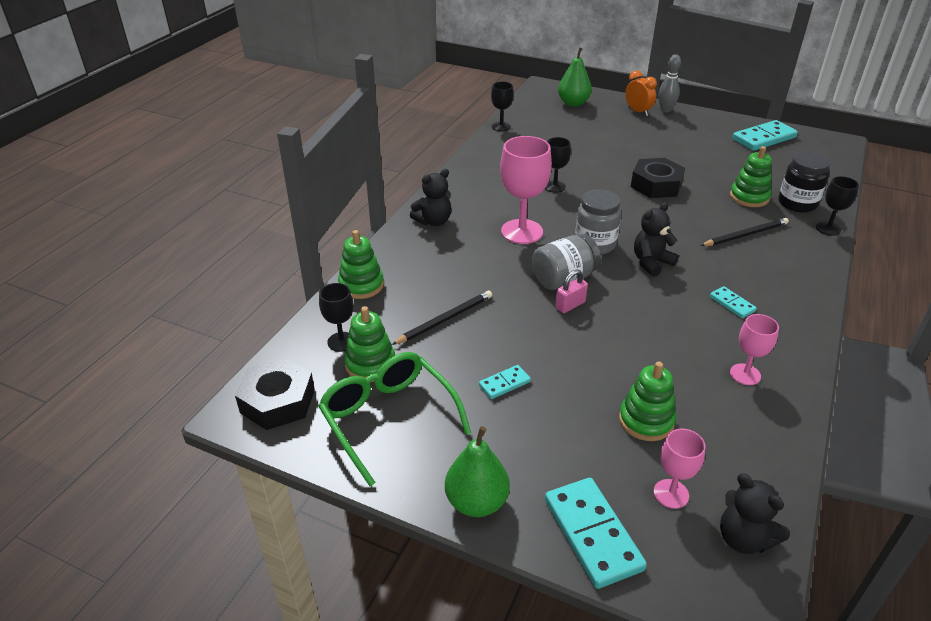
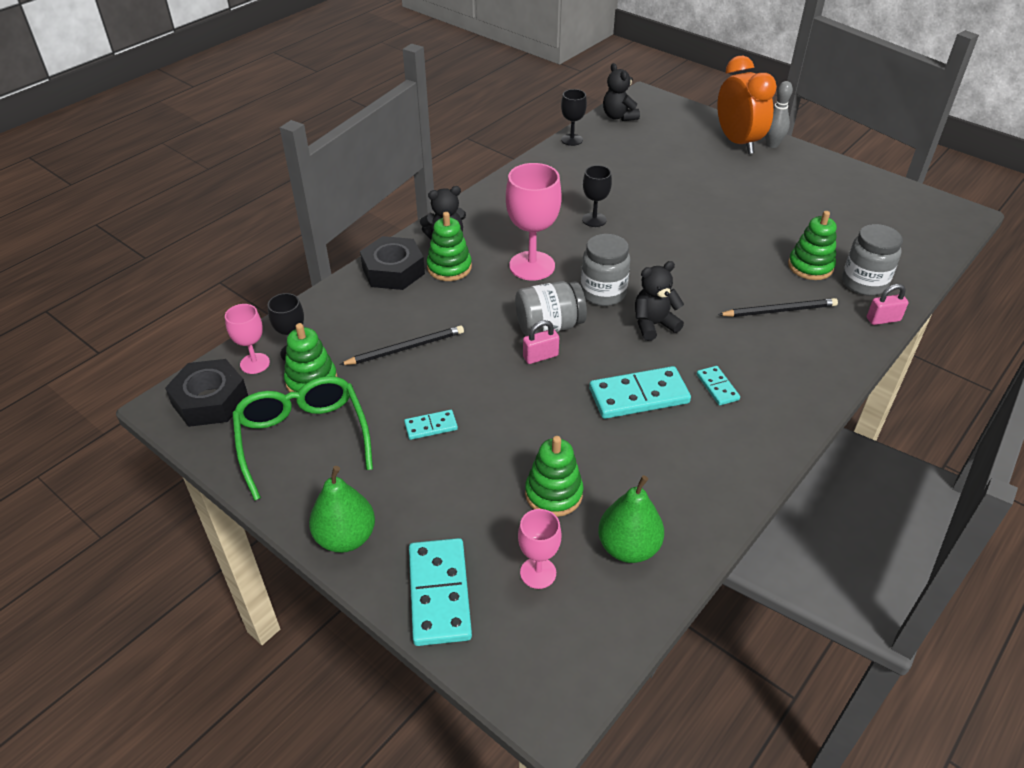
camera: 15 degrees right, 5 degrees up
(361, 285) = (341, 297): green stacking toy -> green stacking toy (449, 267)
(573, 103) = (668, 122): green pear -> green pear (628, 547)
(638, 112) = (737, 142): orange clock -> orange clock, size x1.75
(656, 185) = (709, 235): black nut -> black nut (393, 271)
(743, 538) = (587, 633): black teddy bear -> black teddy bear (619, 117)
(745, 374) = (686, 467): pink goblet -> pink goblet (255, 363)
(763, 138) = (871, 196): turquoise domino -> turquoise domino (638, 396)
(797, 203) = (864, 283): black jar -> grey jar
(828, 228) = (883, 319): black goblet -> pink padlock

